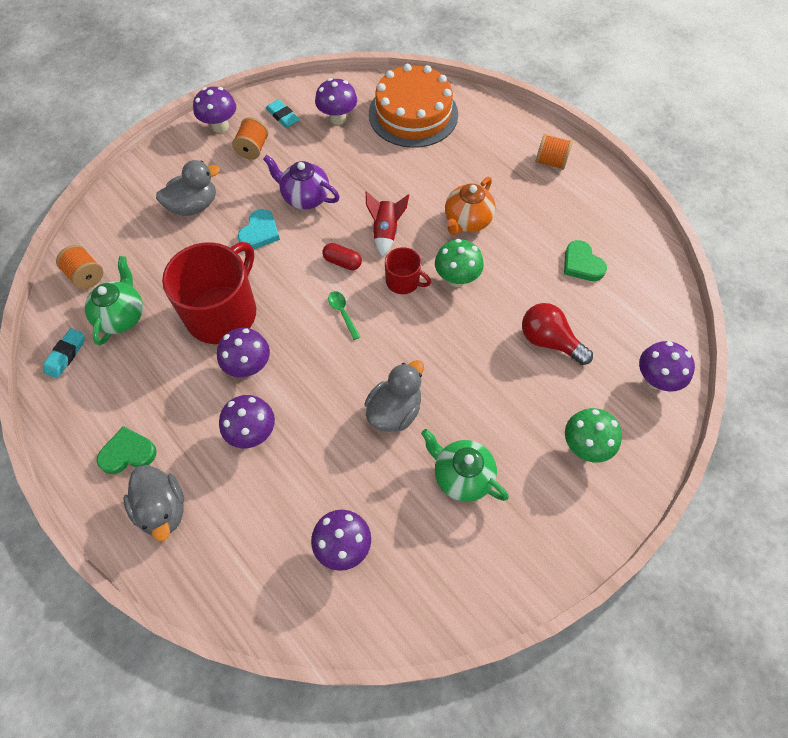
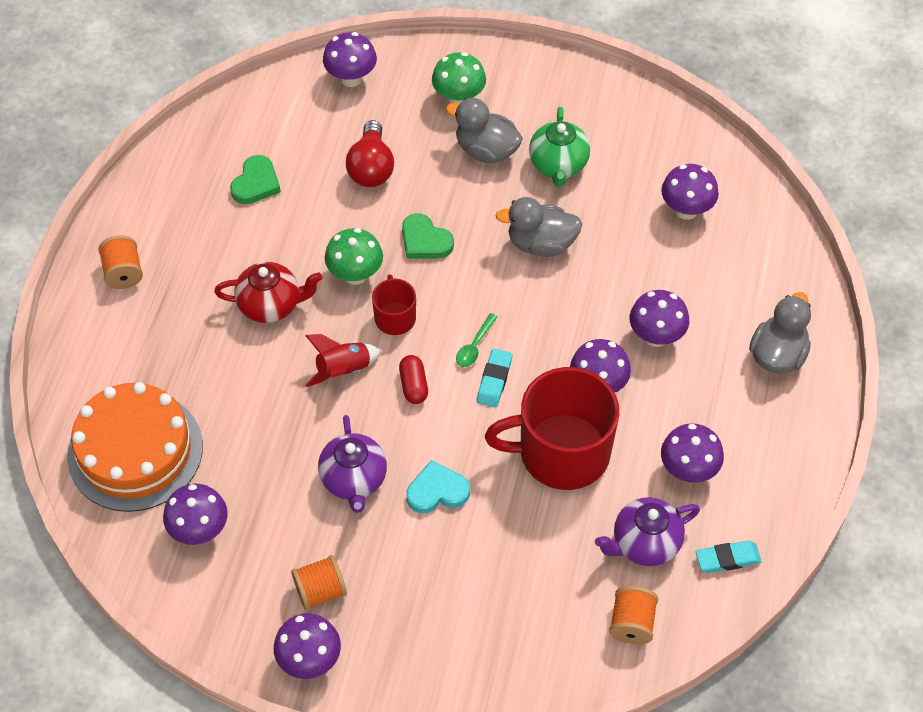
camera: 125 degrees left, 5 degrees down
(122, 316) = (644, 543): green teapot -> purple teapot
(128, 453) = (761, 420): green heart -> green heart (425, 241)
(140, 377) = (688, 470): none -> purple mushroom
(194, 206) = (454, 589): grey duck -> grey duck (486, 150)
(283, 116) = (240, 597): turquoise eraser -> turquoise eraser (494, 380)
(467, 221) = (271, 305): orange teapot -> red teapot

